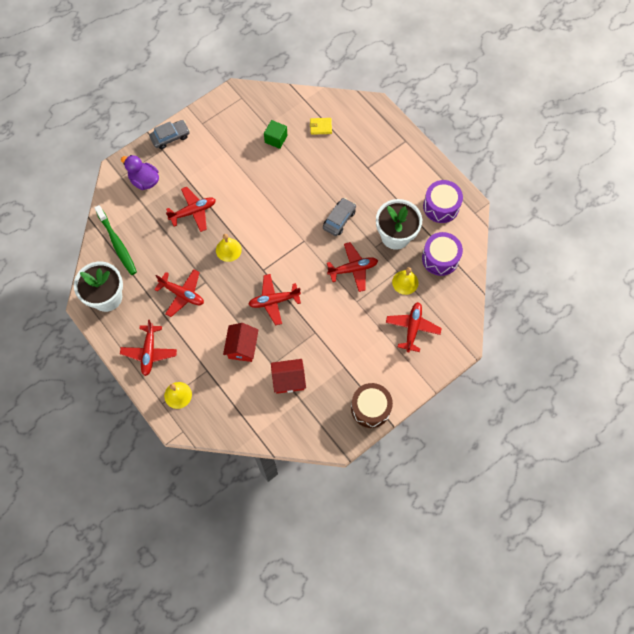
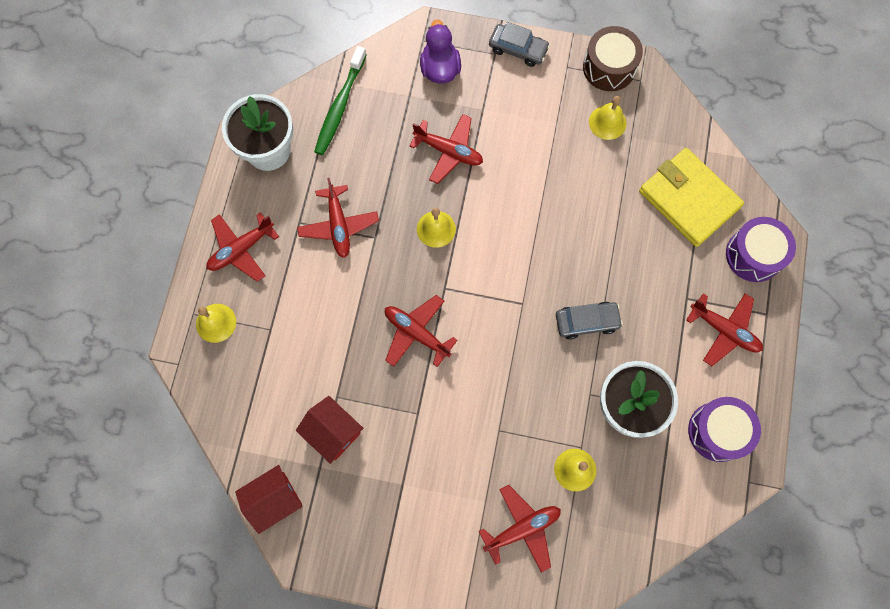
camera: 50 degrees right, 5 degrees up
(242, 347) = (330, 345): red house -> red house (274, 500)
(248, 129) = (607, 122): none -> yellow bell
(276, 139) = (624, 162): green cube -> none
(321, 127) = (689, 199): yellow wallet -> yellow wallet, size x2.40
(353, 269) = (536, 391): red plane -> red plane (724, 330)
(370, 408) = (376, 560): brown drum -> brown drum (609, 67)
(440, 258) = (646, 488): purple drum -> purple drum (754, 255)

